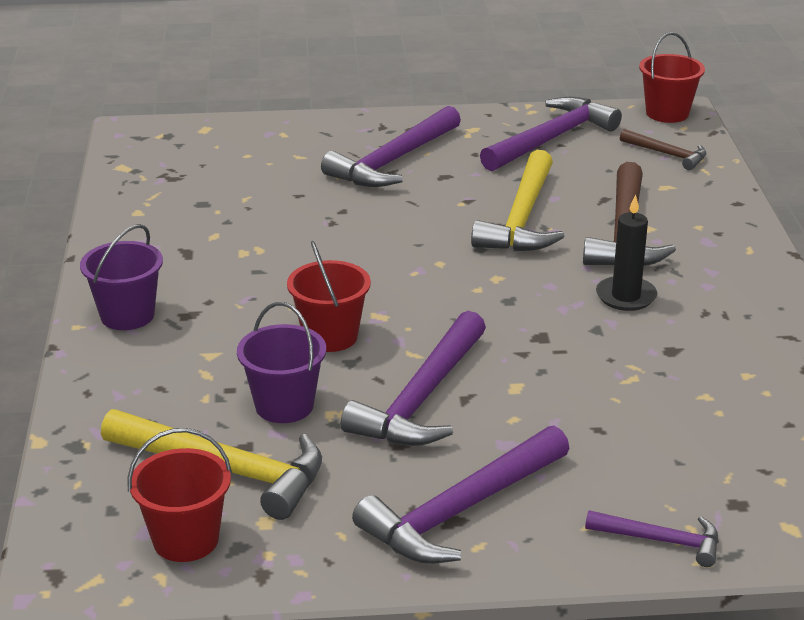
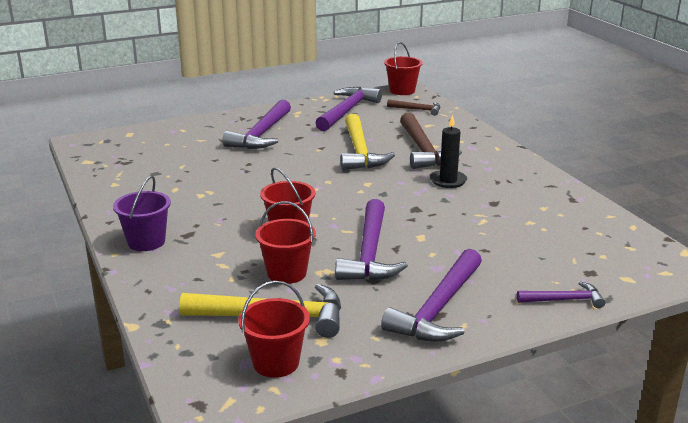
camera: 20 degrees left, 5 degrees down
(284, 405) = (287, 273): purple bucket -> red bucket

